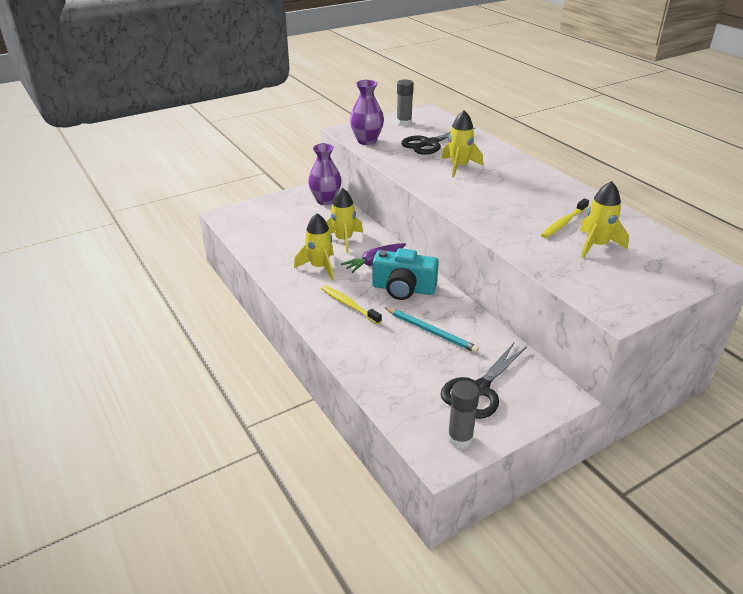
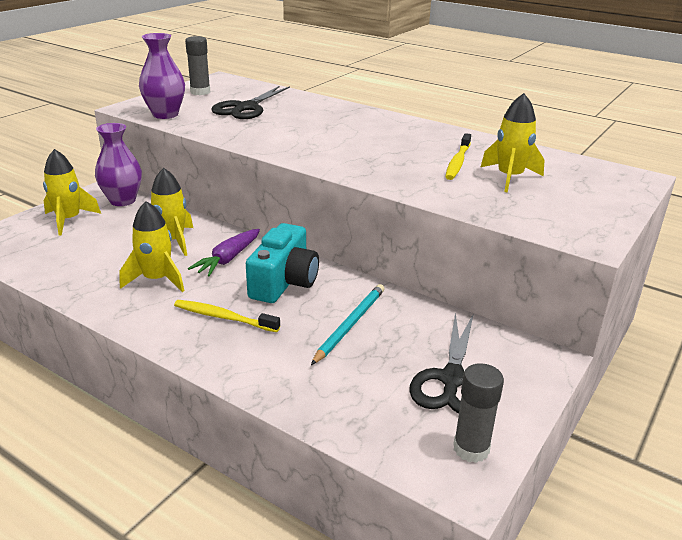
camera: 25 degrees left, 5 degrees down
(403, 289) = (284, 282): turquoise camera -> turquoise camera turned 60 degrees counterclockwise
(431, 331) = (350, 324): turquoise pencil -> turquoise pencil turned 75 degrees counterclockwise
(459, 167) = (298, 125): yellow rocket -> yellow rocket (69, 220)

